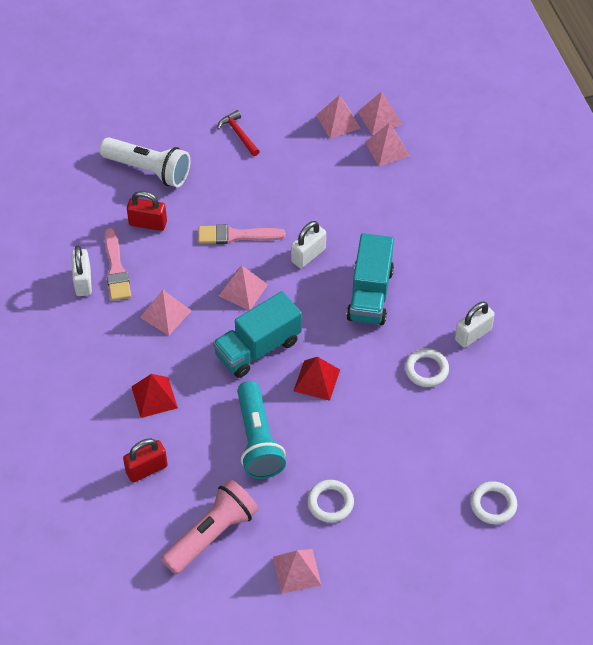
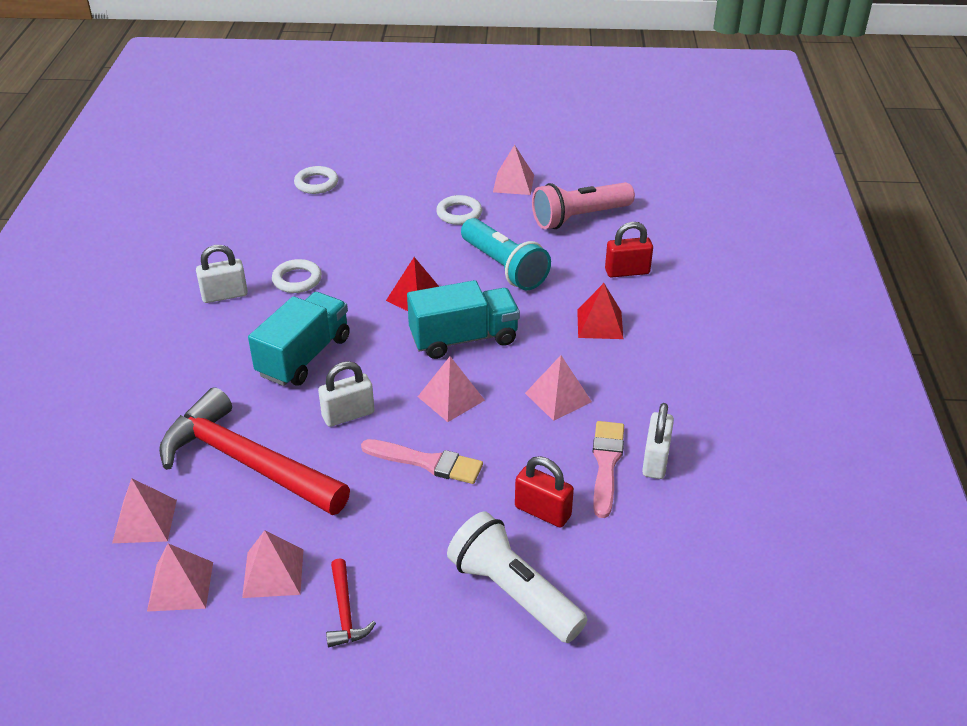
camera: 160 degrees left, 15 degrees down
(258, 440) = (504, 267): turquoise flashlight -> turquoise flashlight turned 135 degrees clockwise
(354, 202) = (246, 462): none -> red hammer
(380, 118) = (115, 573): pink pyramid -> pink pyramid (273, 573)

